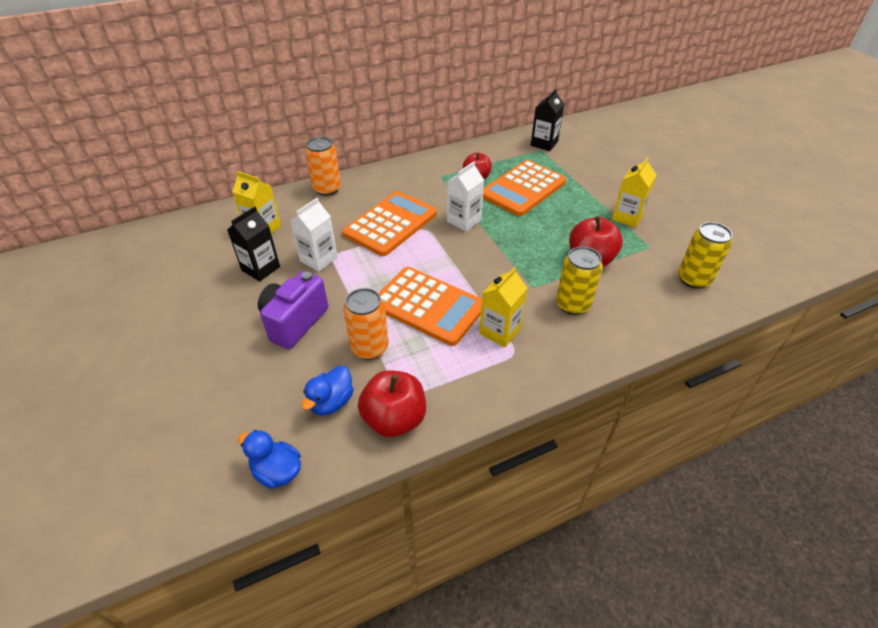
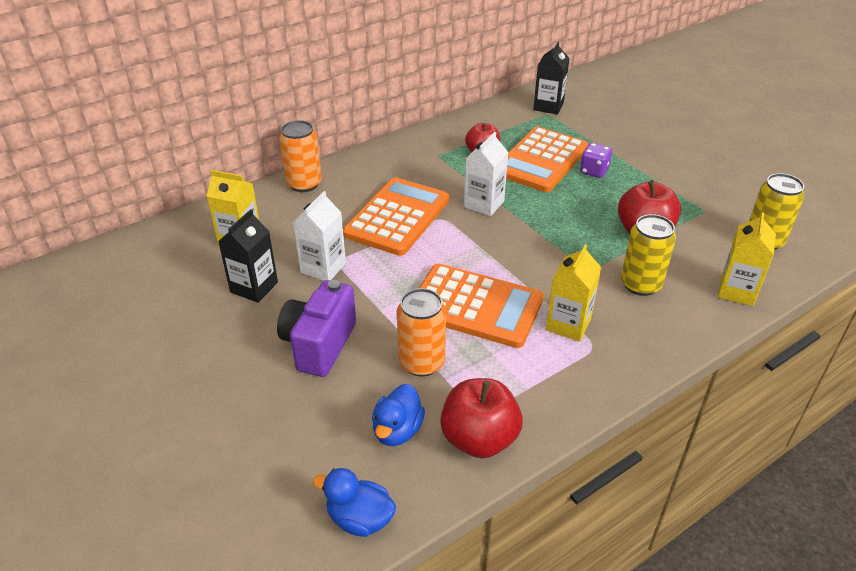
camera: 10 degrees left, 5 degrees down
(564, 202) = (593, 171): none -> purple dice
(627, 217) = (670, 180): yellow carton -> yellow carton (737, 291)

